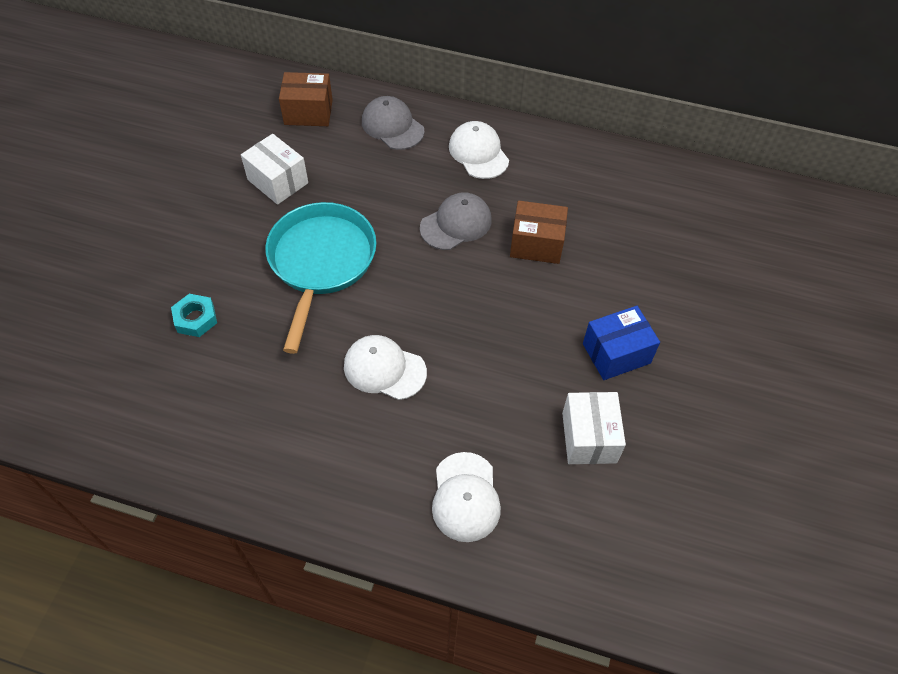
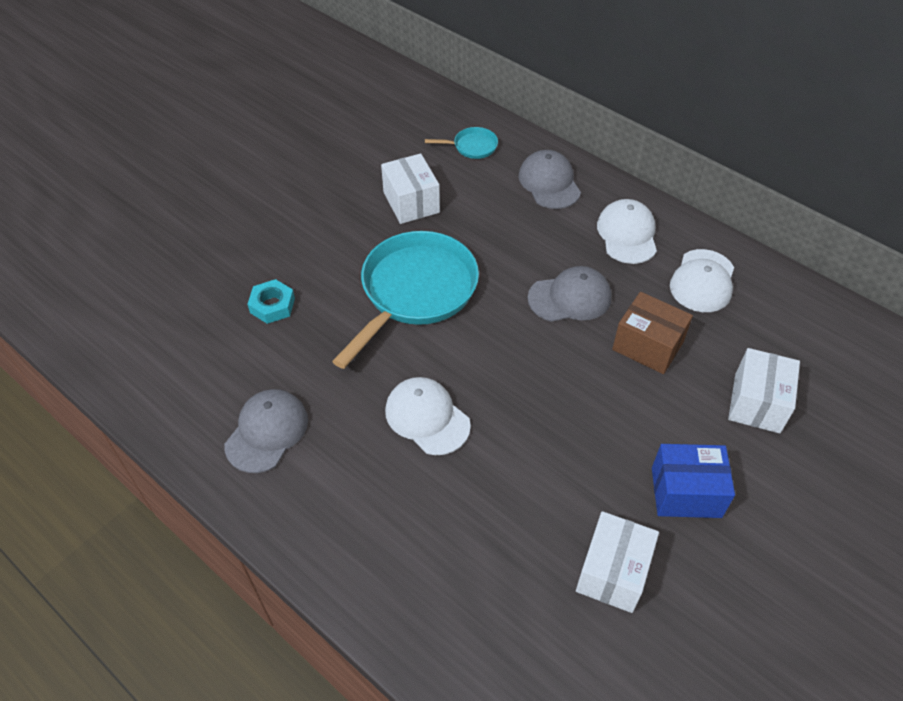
camera: 25 degrees right, 5 degrees down
(249, 433) = (267, 432): none -> grey cap
(308, 112) = (472, 146): brown box -> turquoise pan
(465, 497) = (448, 581): white cap -> white cap (702, 281)
(639, 262) = (757, 403): none -> white box

